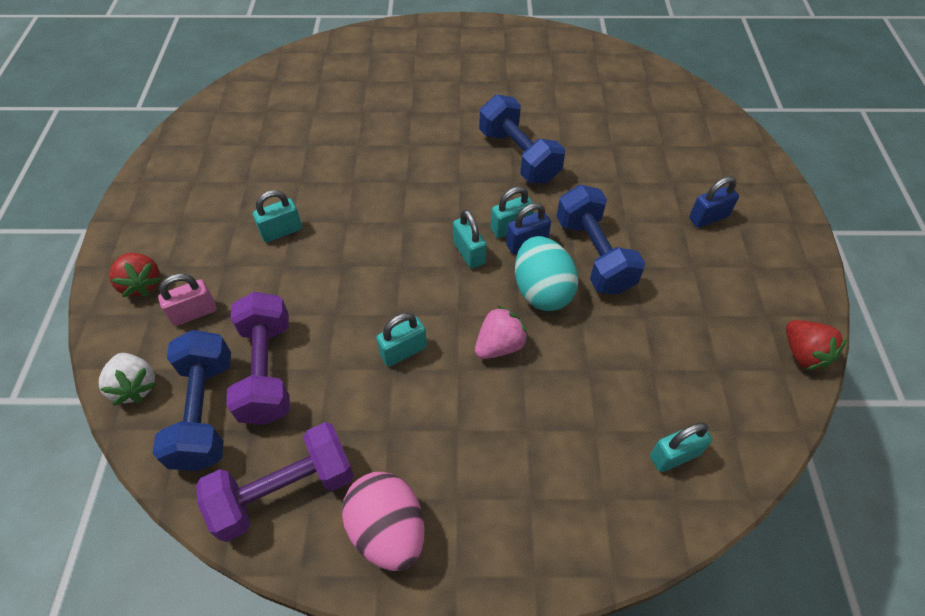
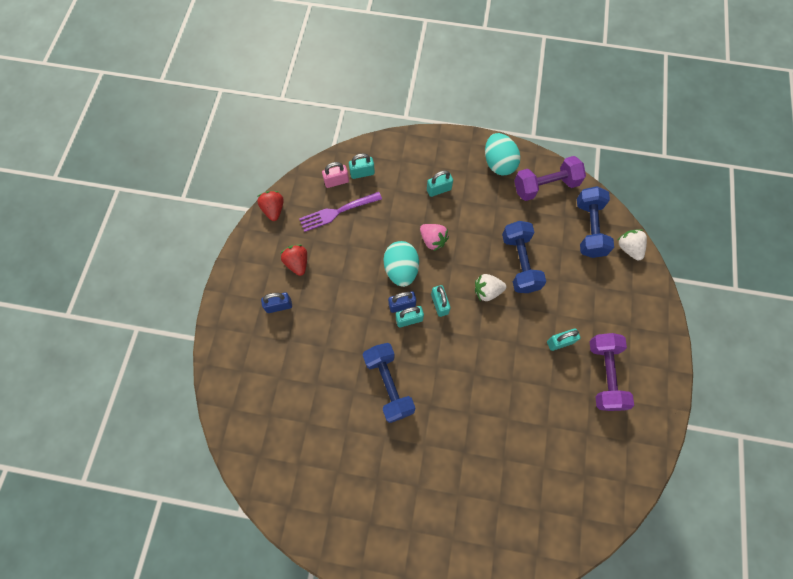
camera: 170 degrees left, 15 degrees up
(142, 284) = (642, 314): red strawberry -> red strawberry (297, 263)
(194, 313) = (606, 288): pink padlock -> pink padlock (336, 181)
(267, 371) = (559, 246): purple dumbbell -> purple dumbbell (604, 375)
(388, 530) = (498, 163): pink egg -> turquoise egg
(395, 281) = (487, 291): none -> white strawberry
(403, 351) = (485, 245): turquoise padlock -> turquoise padlock (439, 190)
(499, 345) = (433, 240): pink strawberry -> pink strawberry turned 105 degrees counterclockwise
(594, 255) = (362, 289): blue dumbbell -> blue dumbbell (519, 263)
(688, 368) = (337, 212): none -> purple fork

